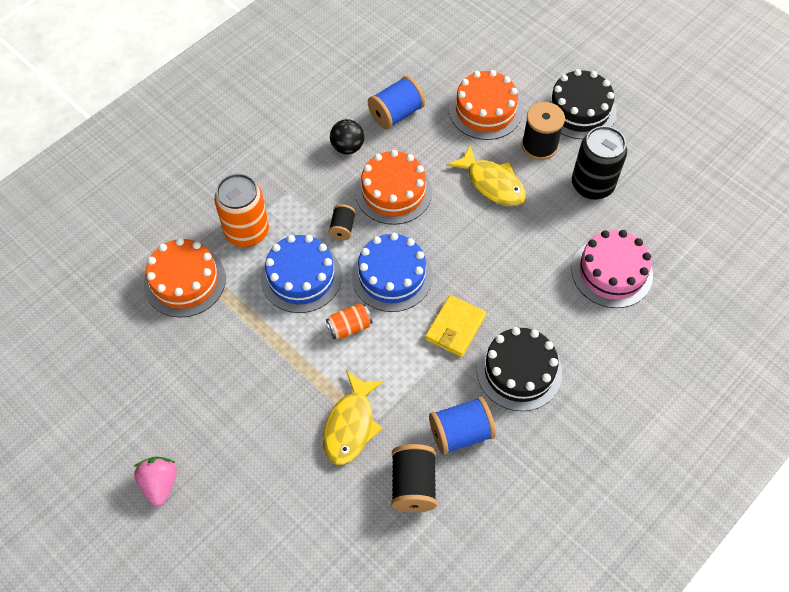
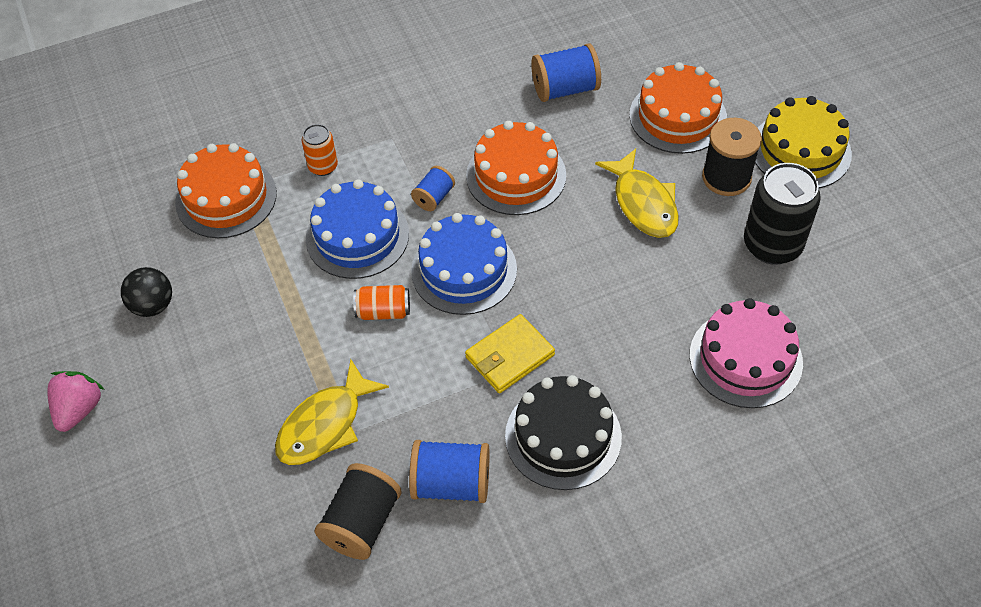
camera: 25 degrees right, 5 degrees down
(247, 232) = (323, 166): orange can -> orange can, size x0.53
(342, 228) = (434, 197): black spool -> blue spool
(347, 147) = (487, 109): black ball -> black ball (153, 305)
(579, 110) = (800, 150): black cake -> yellow cake

